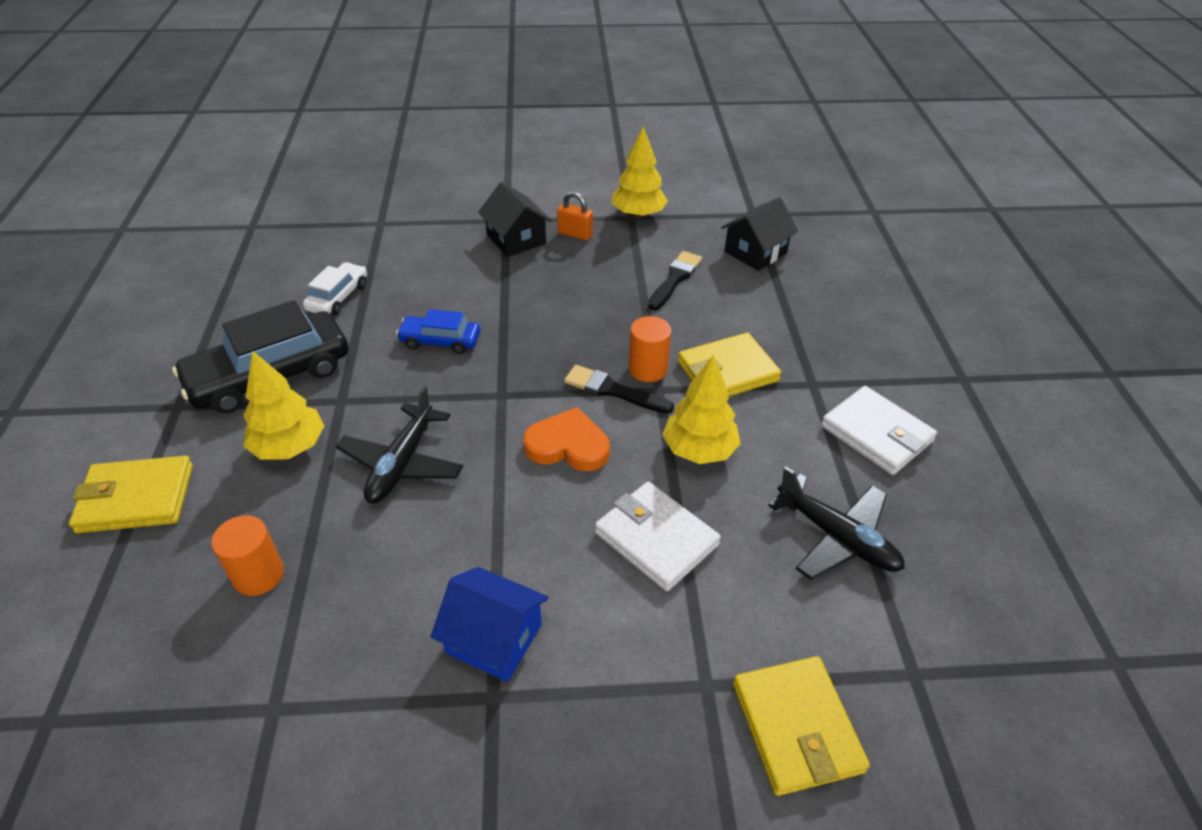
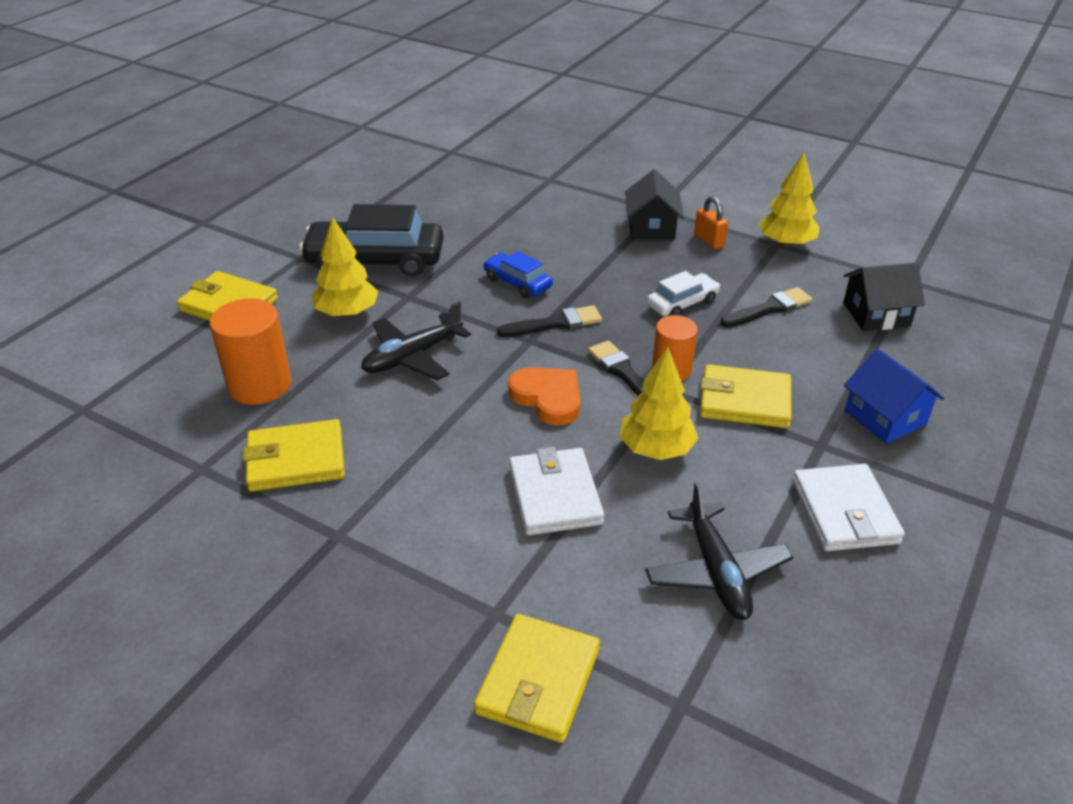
camera: 35 degrees right, 5 degrees down
(258, 575) = (260, 385): orange cylinder -> orange cylinder, size x1.55
(338, 297) = (469, 223): white car -> white car (682, 303)
(376, 639) = (296, 460): none -> yellow wallet
(494, 638) = (371, 500): blue house -> blue house (885, 418)
(510, 368) = (555, 323): none -> black brush

